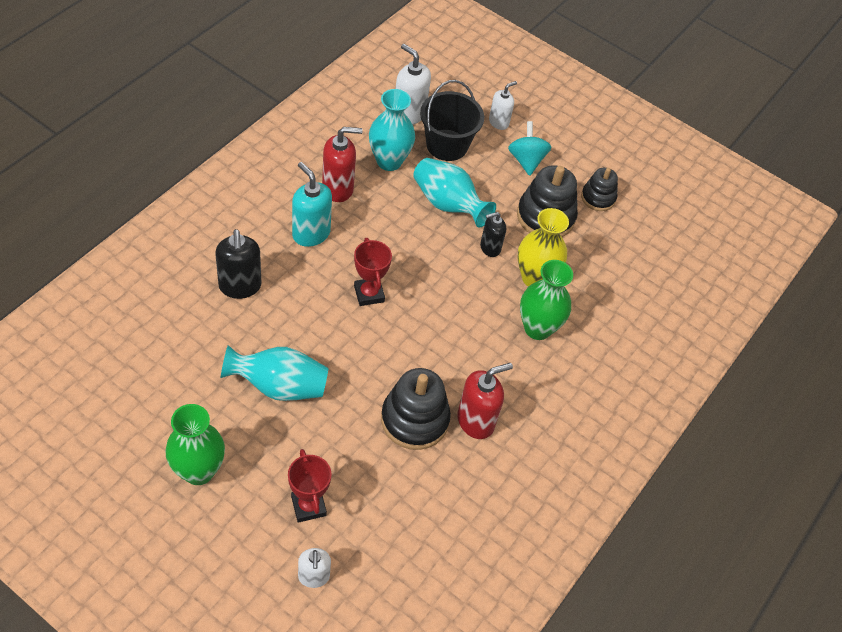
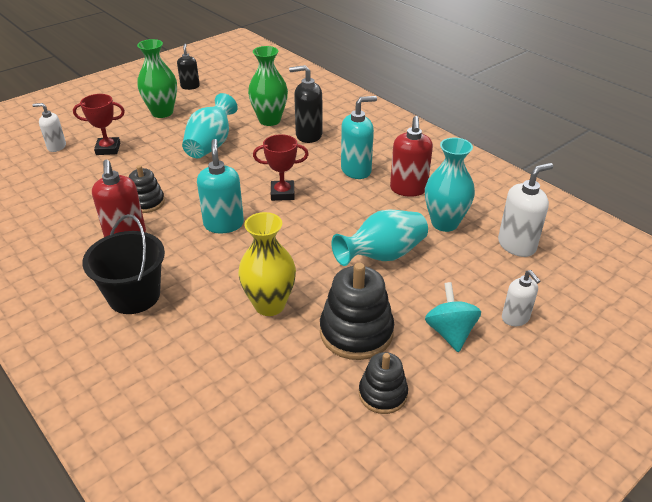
camera: 110 degrees right, 15 degrees down
(414, 420) = (147, 202): black stacking toy -> black stacking toy, size x0.61
(434, 336) = (223, 224): none -> turquoise soap dispenser
(447, 145) = (471, 267): black bucket -> black bucket (134, 296)
(490, 248) = (318, 277): black soap dispenser -> black soap dispenser (190, 86)
(526, 160) = (450, 332): turquoise spinning top -> turquoise spinning top turned 105 degrees counterclockwise
(537, 328) = (204, 294): green vase -> green vase (269, 120)

